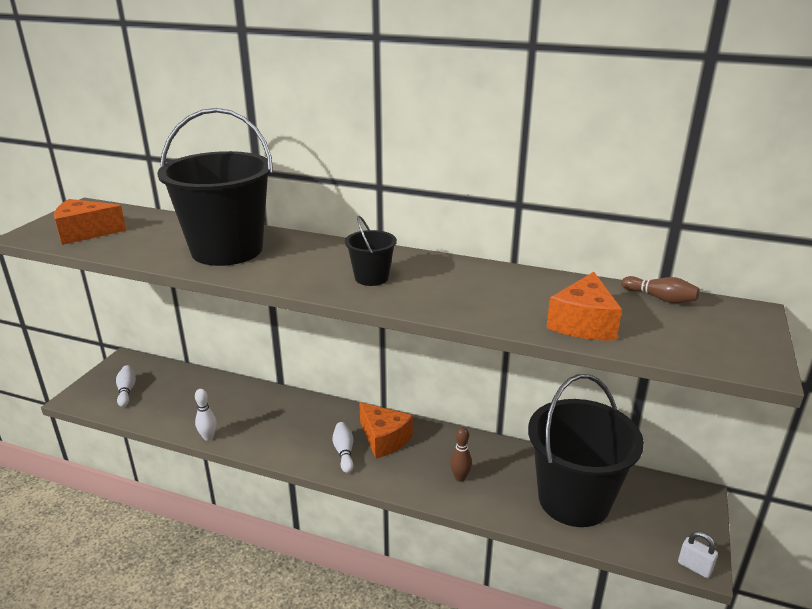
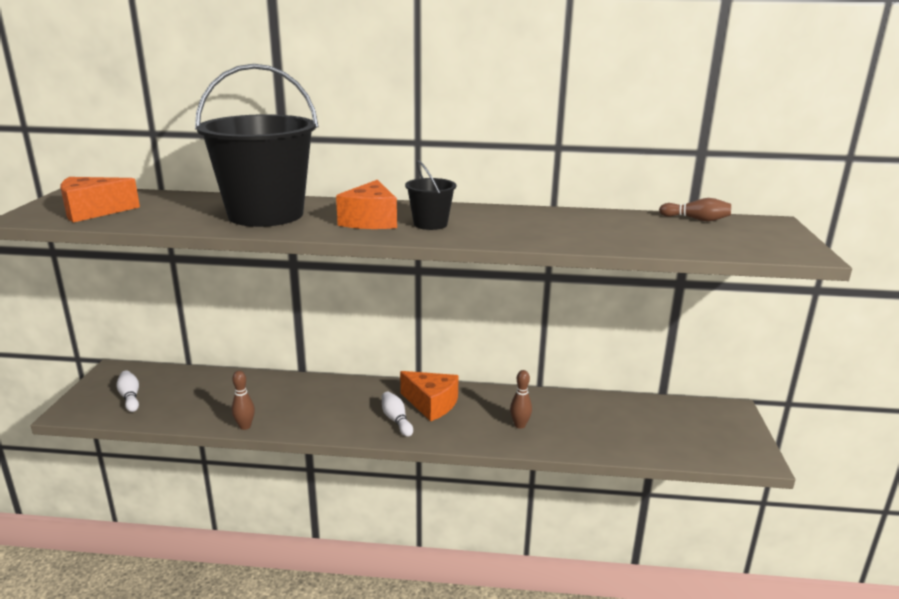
camera: 15 degrees left, 5 degrees down
(208, 437) = (245, 426): white bowling pin -> brown bowling pin
(574, 500) = (631, 428): black bucket -> none
(583, 323) = (646, 240): orange cheese -> orange cheese (370, 221)
(694, 567) = (755, 462): white padlock -> none

